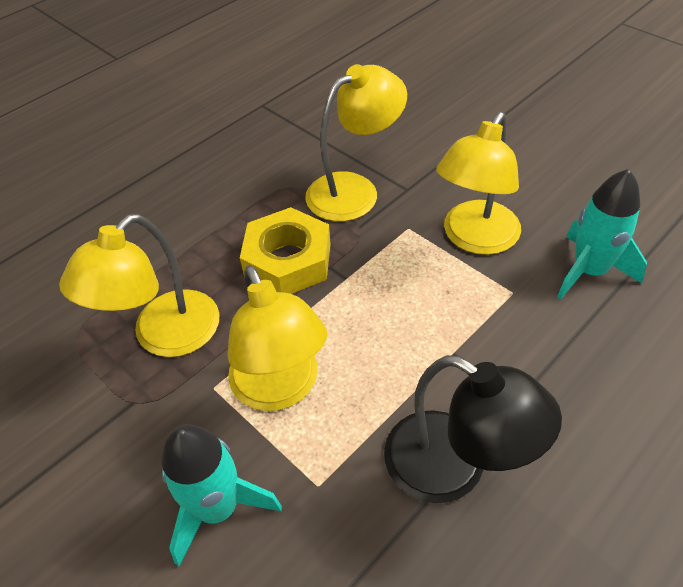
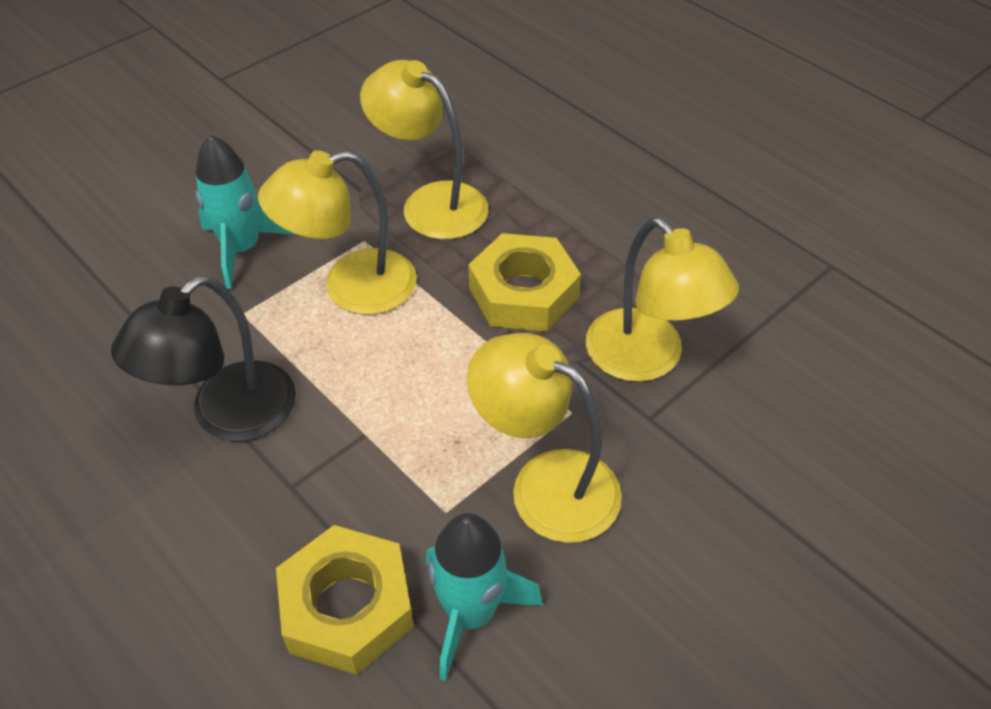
camera: 90 degrees right, 0 degrees up
(611, 341) = (347, 607): none -> yellow nut

